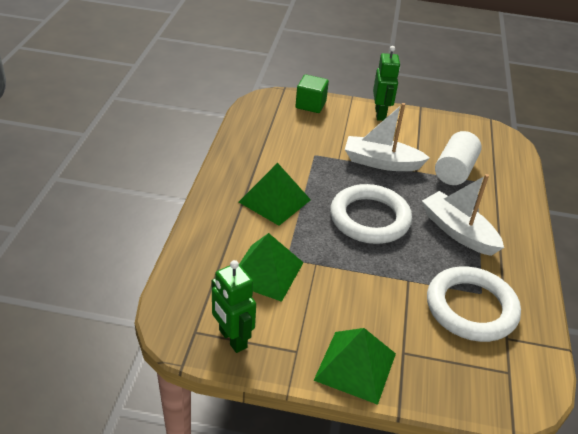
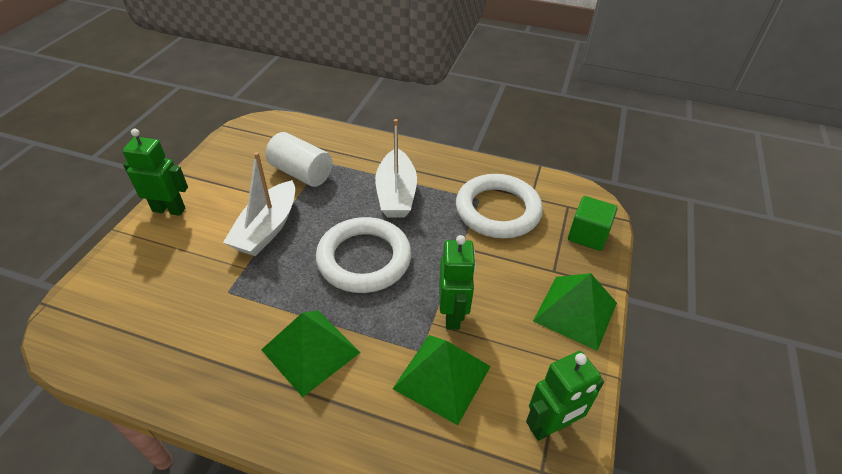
camera: 80 degrees left, 5 degrees up
(310, 105) = (108, 278): green cube -> green cube (587, 235)
(327, 276) = (453, 315): none -> green robot
(458, 231) = (396, 194): white boat -> white boat turned 60 degrees counterclockwise

